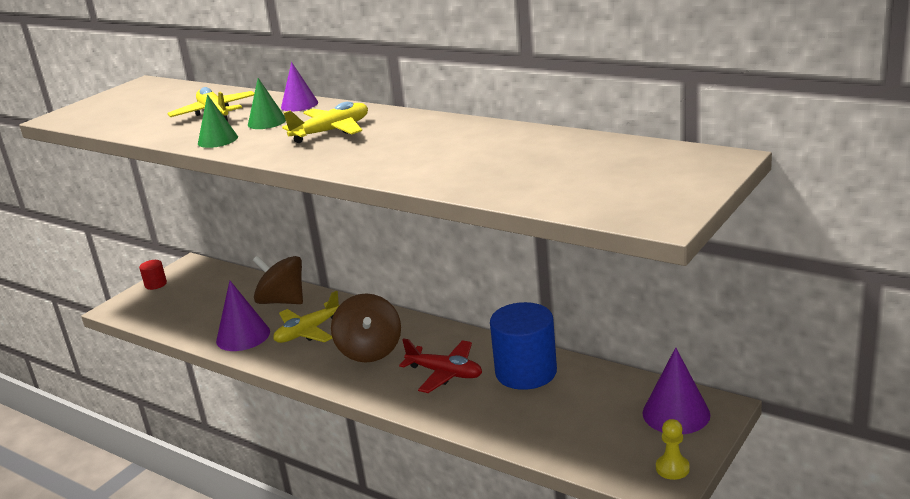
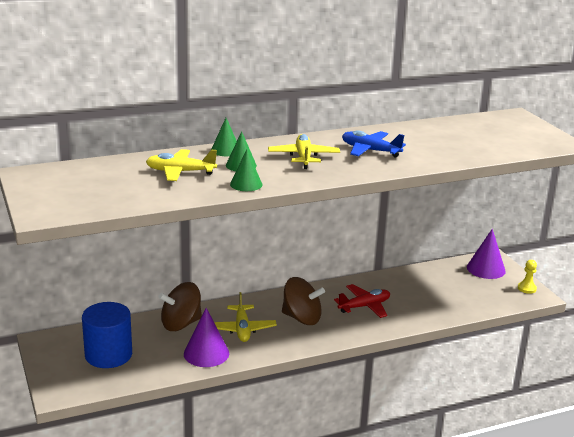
camera: 60 degrees left, 0 degrees up
(155, 284) = (49, 364): red cylinder -> none
(299, 105) = (225, 150): purple cone -> green cone
(406, 145) = (370, 150): none -> blue plane
(526, 372) = (397, 286): blue cylinder -> blue cylinder (108, 355)

